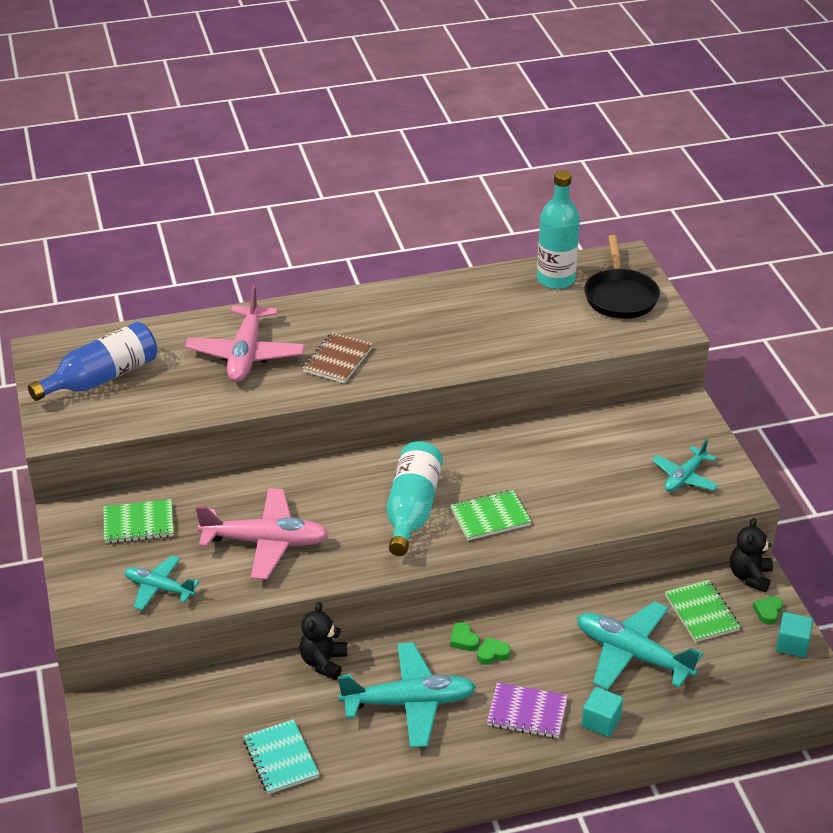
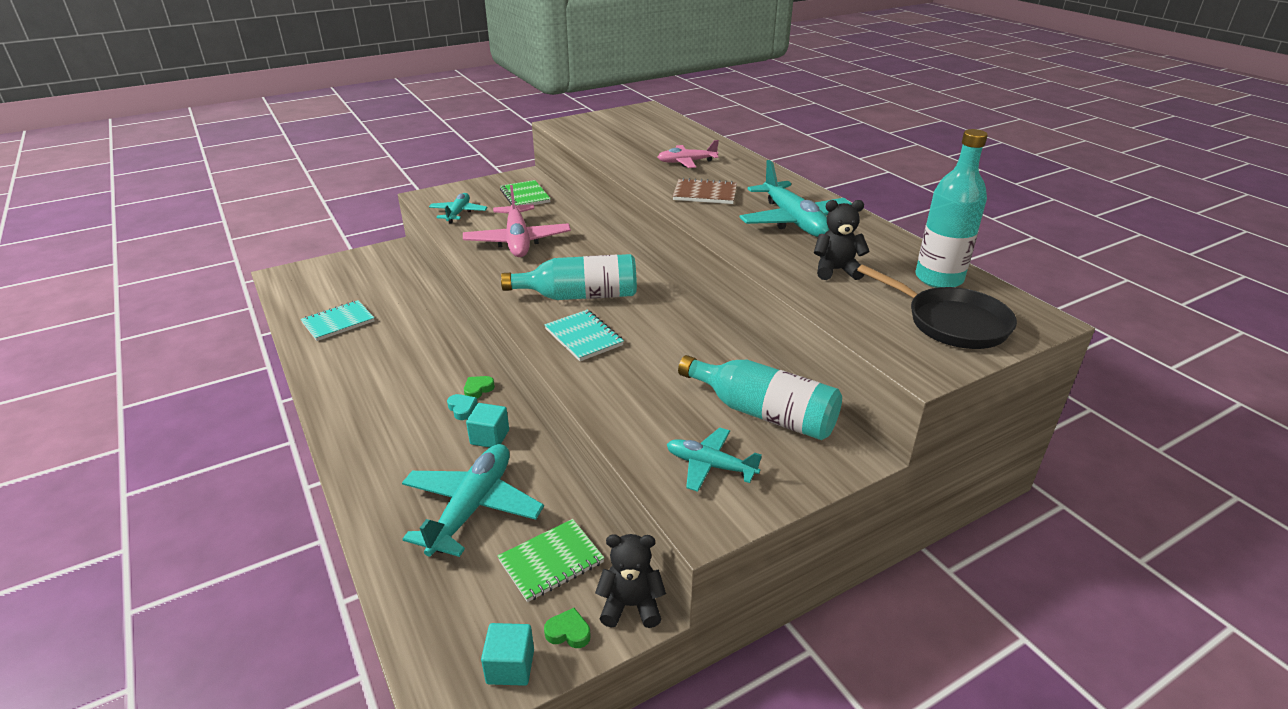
camera: 75 degrees right, 5 degrees down
(102, 378) = (627, 126): blue bottle -> none
(246, 355) = (686, 162): pink plane -> pink plane, size x0.59
(323, 662) = (442, 324): black teddy bear -> black teddy bear (836, 270)
(410, 703) = (398, 372): turquoise plane -> turquoise plane (794, 221)
(490, 517) = (584, 337): green notebook -> turquoise notebook
(492, 654) = (462, 409): green heart -> turquoise heart
(527, 712) = (385, 441): purple notebook -> none
(601, 722) = (371, 494): turquoise cube -> turquoise cube (489, 437)
(620, 296) = (951, 323): black pan -> black pan turned 120 degrees counterclockwise
(630, 436) = (764, 413): none -> turquoise bottle

